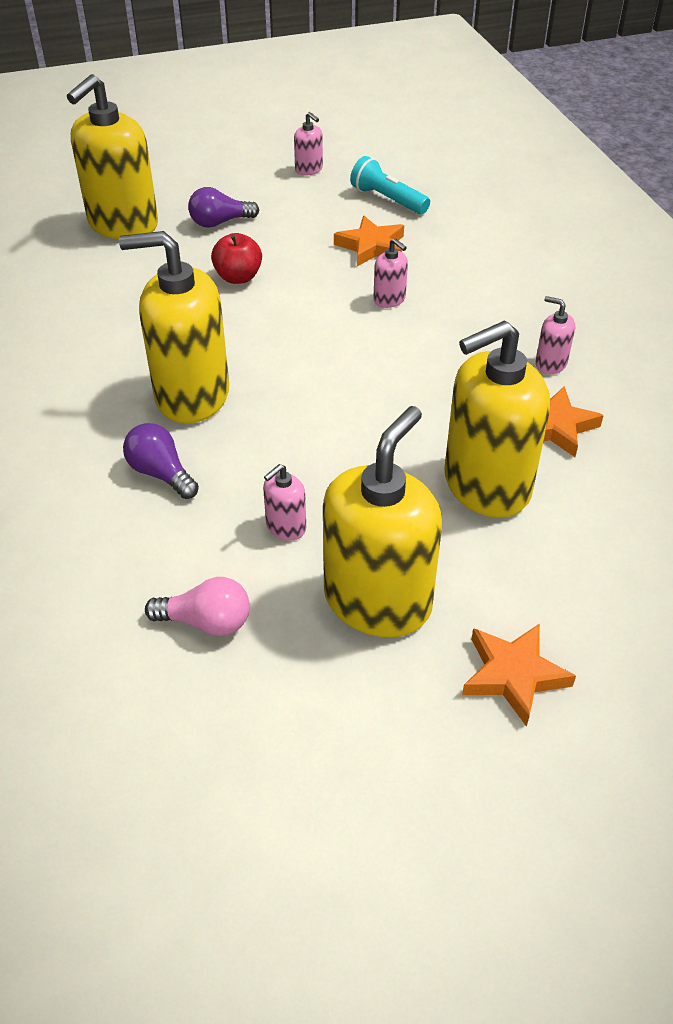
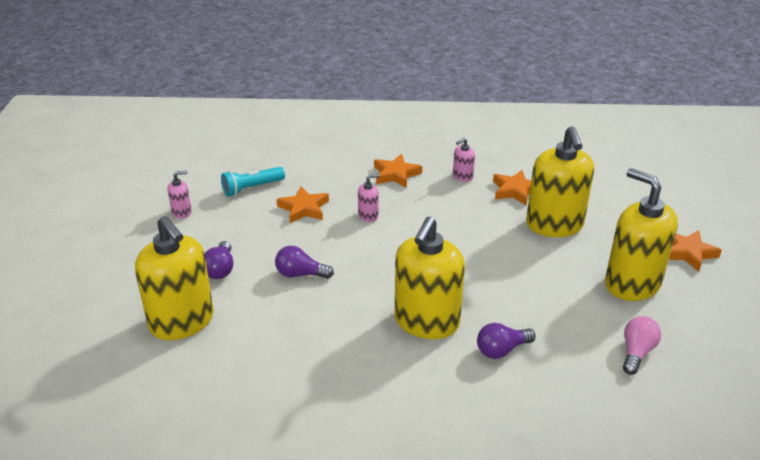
camera: 70 degrees left, 10 degrees down
(238, 277) = (300, 274): red apple -> purple light bulb
(285, 527) = (566, 305): pink soap dispenser -> none
(506, 301) = (396, 174): none -> orange star

